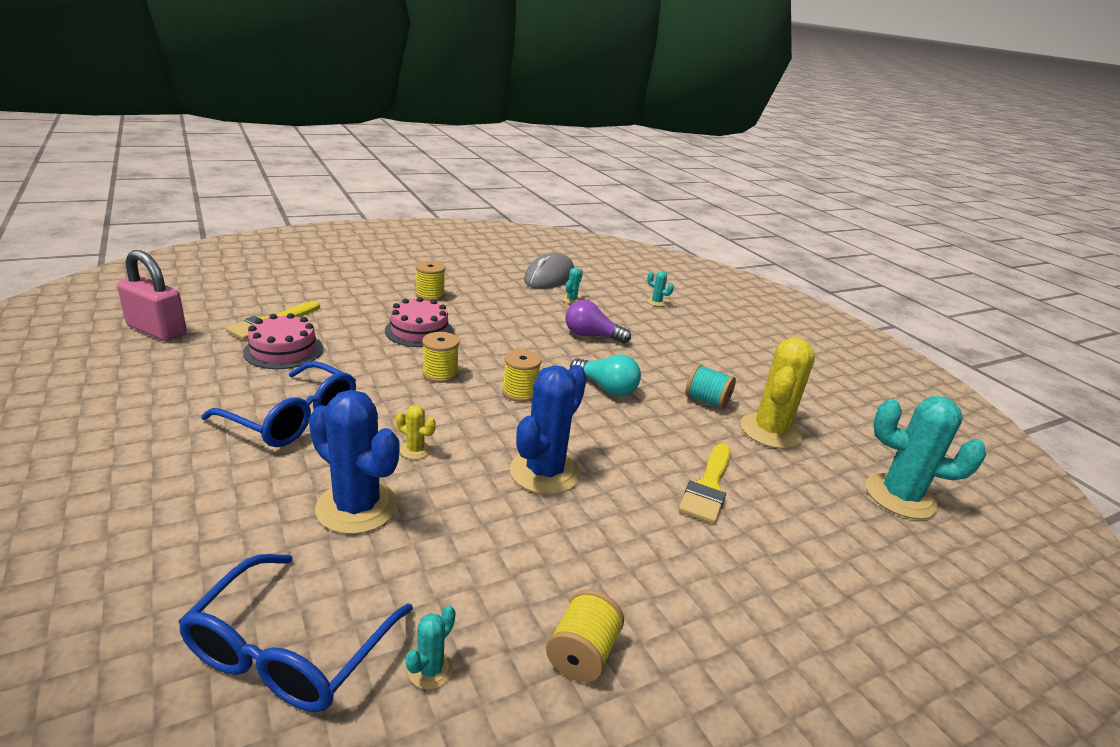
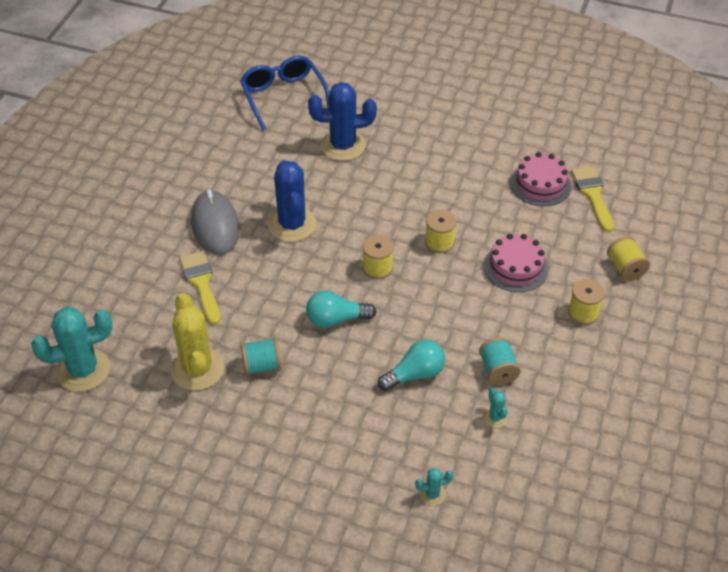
camera: 140 degrees right, 20 degrees up
(157, 330) = (619, 140): pink padlock -> none
(293, 418) = (446, 156): blue glasses -> none
(415, 450) = (366, 186): yellow cactus -> none
(430, 670) = (232, 123): turquoise cactus -> none
(534, 309) = (498, 370): none -> turquoise spool
(549, 277) = (565, 443): grey mouse -> grey mouse (215, 225)
(582, 653) = (187, 163): yellow spool -> yellow spool (625, 268)
(591, 336) = (414, 374): purple light bulb -> turquoise light bulb

